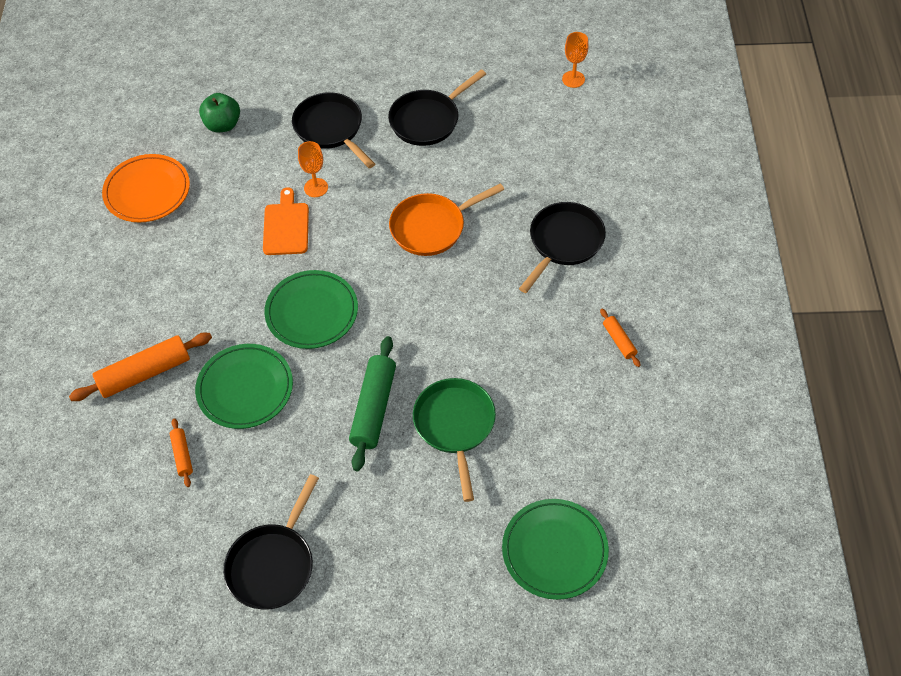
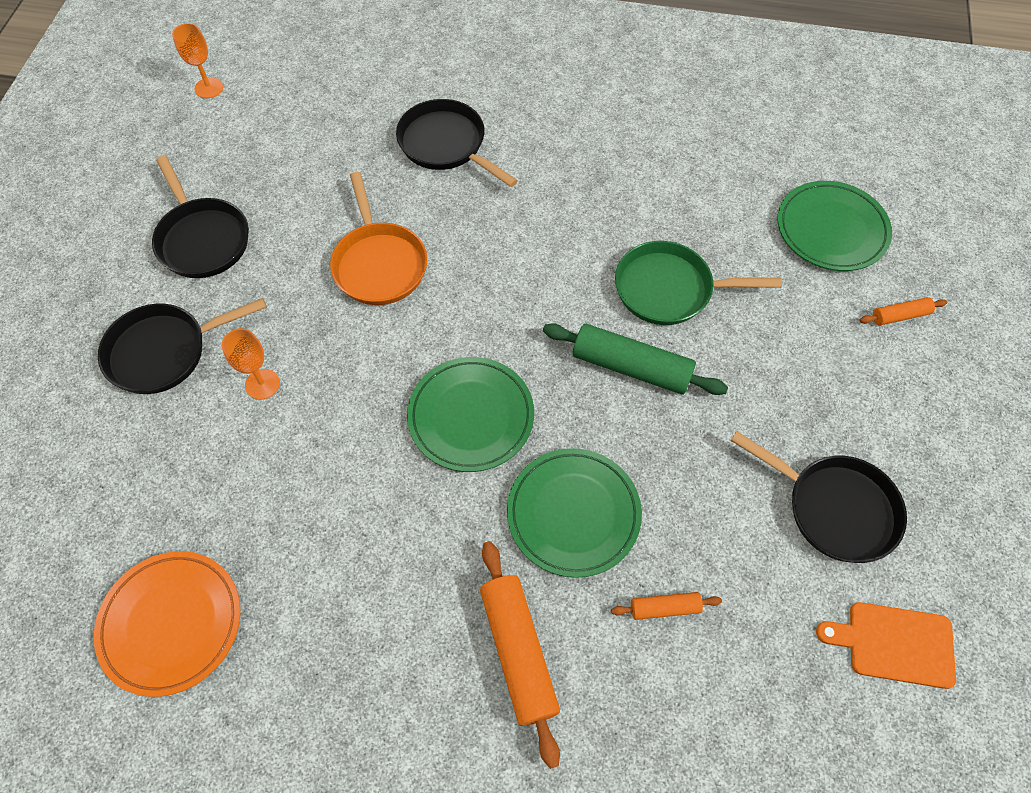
camera: 80 degrees left, 5 degrees up
(223, 125) = (85, 495): green apple -> none
(286, 226) = (316, 430): orange cutting board -> orange cutting board (894, 644)
(619, 341) = (589, 126): orange rolling pin -> orange rolling pin (900, 316)

